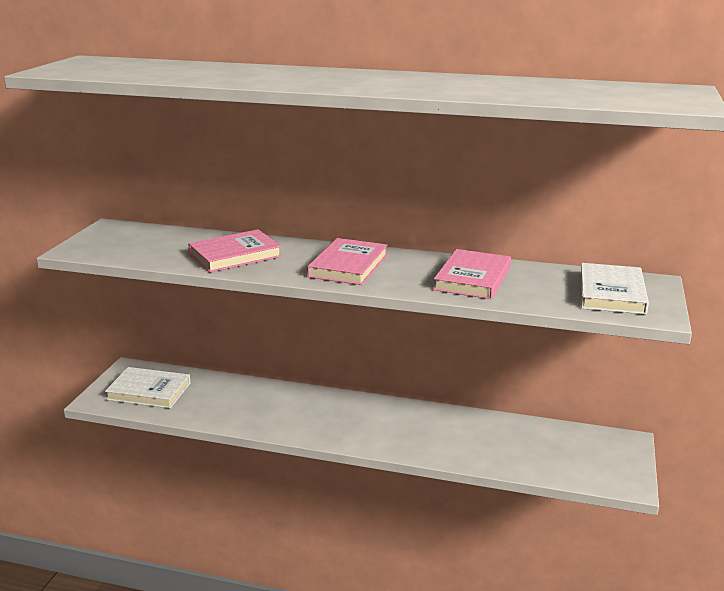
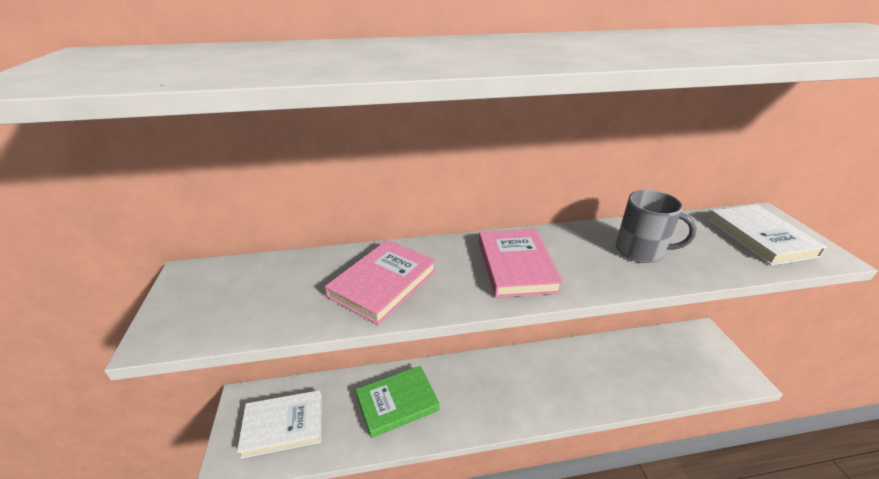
camera: 25 degrees left, 10 degrees up
(250, 403) = (397, 403): none -> green book
(472, 278) = (641, 251): pink book -> grey mug

